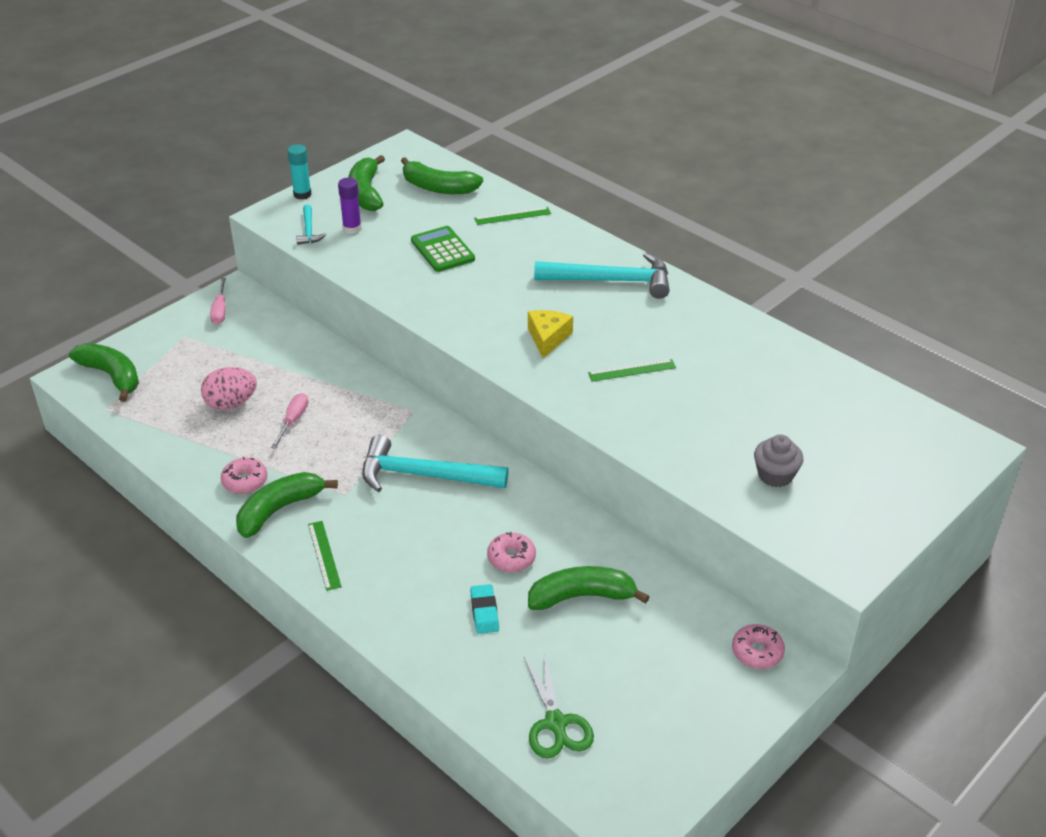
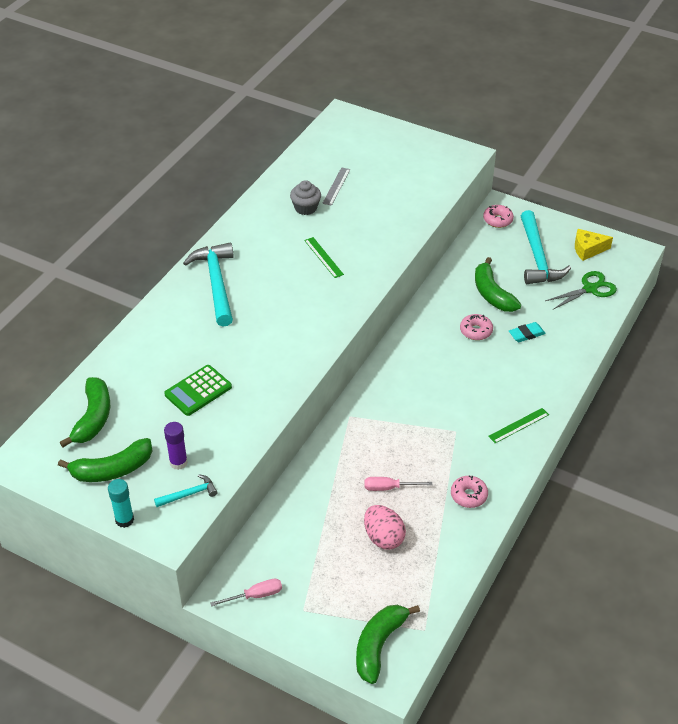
camera: 105 degrees left, 5 degrees up
(279, 510) = (488, 464): green banana -> none
(424, 475) = (417, 392): turquoise hammer -> turquoise hammer (537, 257)
(512, 216) = (133, 357): green ruler -> none
(548, 338) = (301, 305): yellow cheese -> yellow cheese (588, 249)
(775, 475) = (403, 185): grey cupcake -> grey cupcake (306, 208)
(786, 407) = (336, 186): none -> grey ruler

